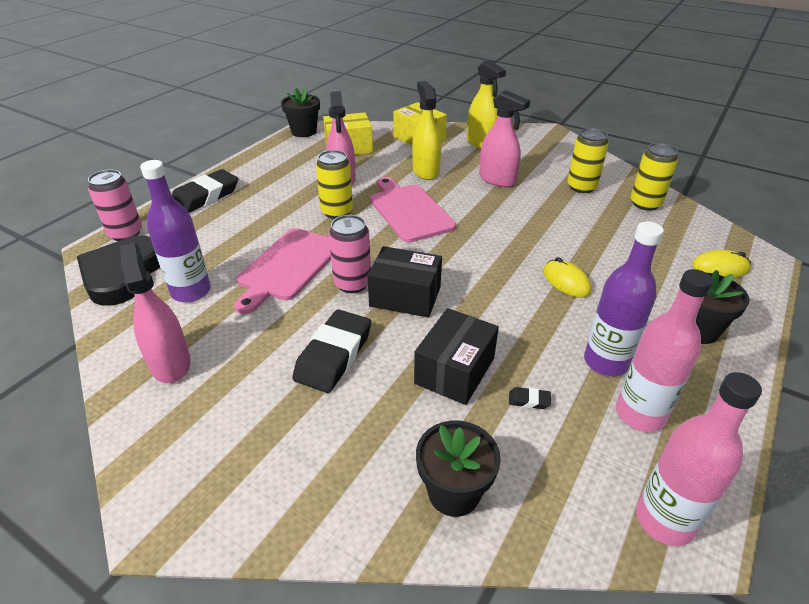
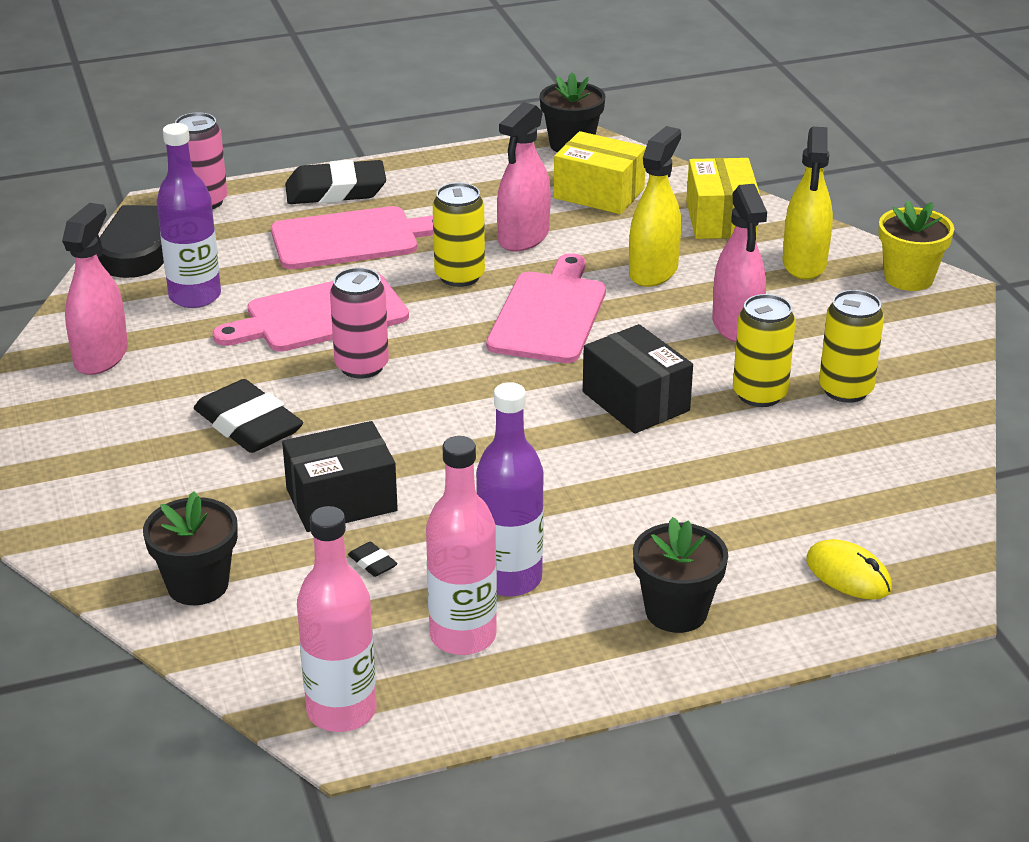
camera: 40 degrees right, 5 degrees down
(249, 217) = (351, 238): none -> pink cutting board
(334, 355) = (248, 425): black eraser -> black eraser turned 75 degrees clockwise
(405, 296) = (397, 407): black box -> black box (635, 401)
(528, 133) = (908, 278): none -> yellow flower pot
(566, 281) = (608, 485): yellow mouse -> none
(645, 204) = (901, 454): yellow can -> yellow can (759, 394)

